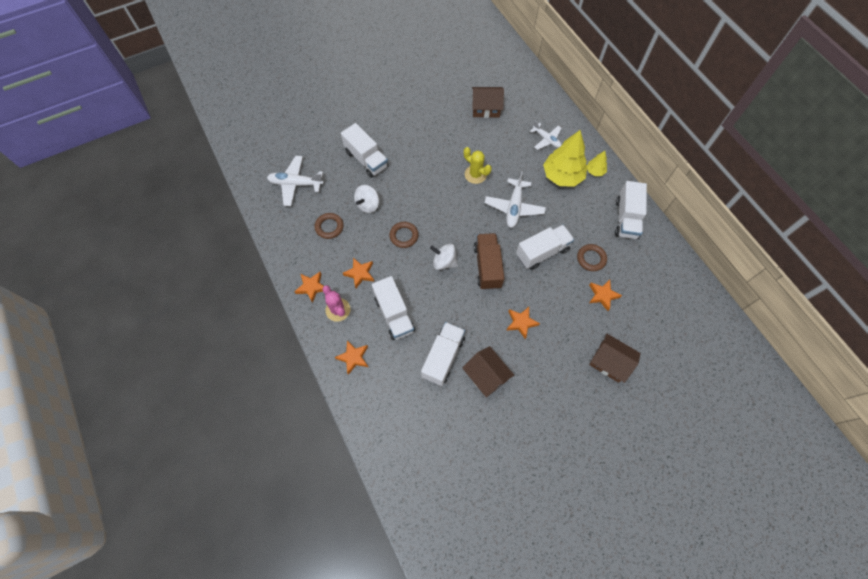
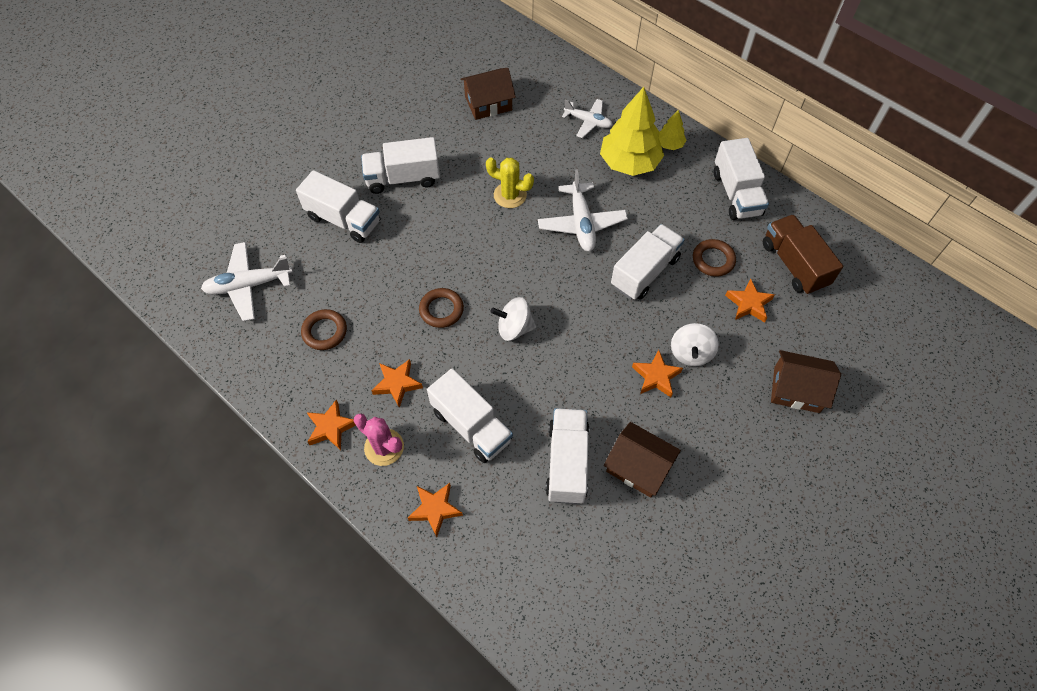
camera: 20 degrees left, 5 degrees down
(368, 205) = (371, 282): white spinning top -> white spinning top (690, 353)
(412, 143) = (403, 178): none -> white truck
(487, 266) = (578, 315): brown truck -> brown truck (794, 264)

